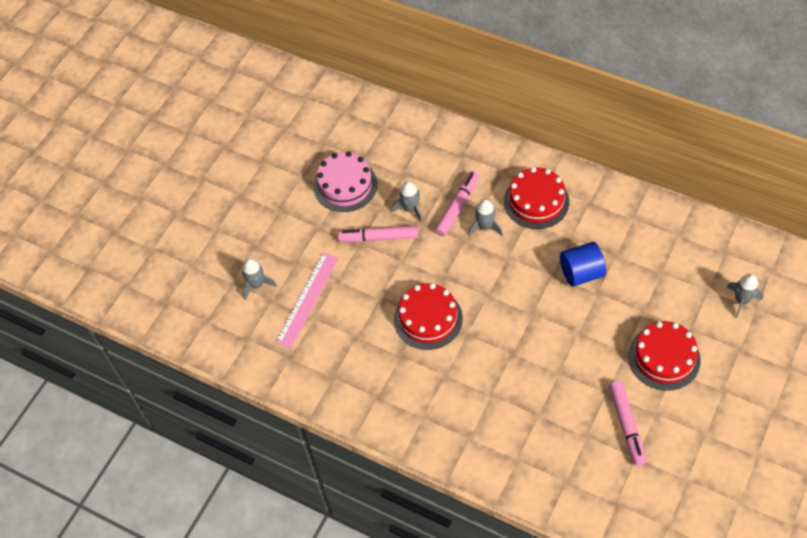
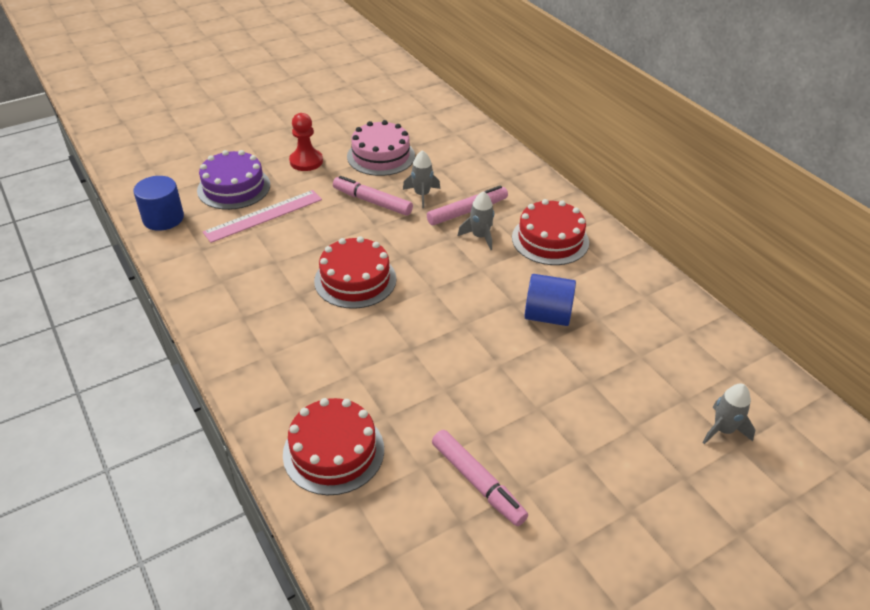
camera: 25 degrees right, 15 degrees down
(231, 347) = (163, 218): none -> blue cylinder
(257, 285) = (234, 187): grey rocket -> purple cake
(290, 225) = (306, 161): none -> red pawn
(626, 425) = (477, 482): pink marker -> pink marker turned 60 degrees counterclockwise
(664, 358) = (579, 438): red cake -> red cake (333, 451)

